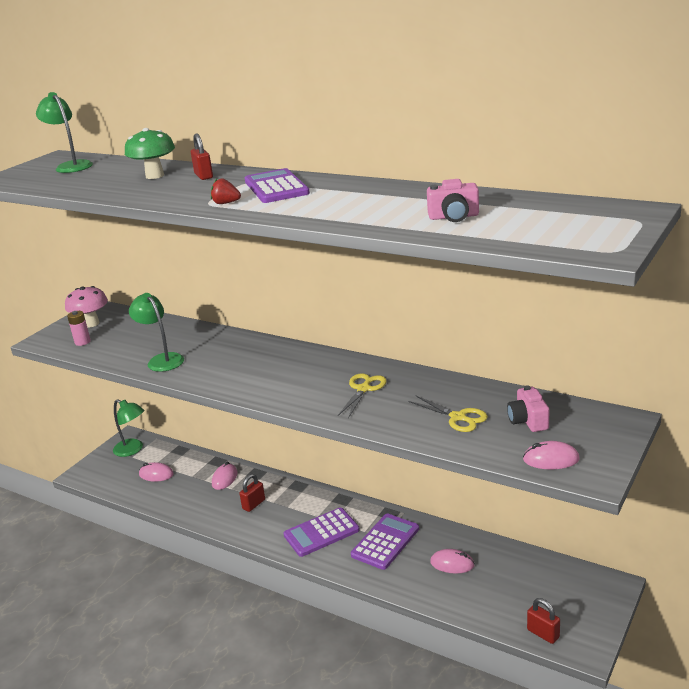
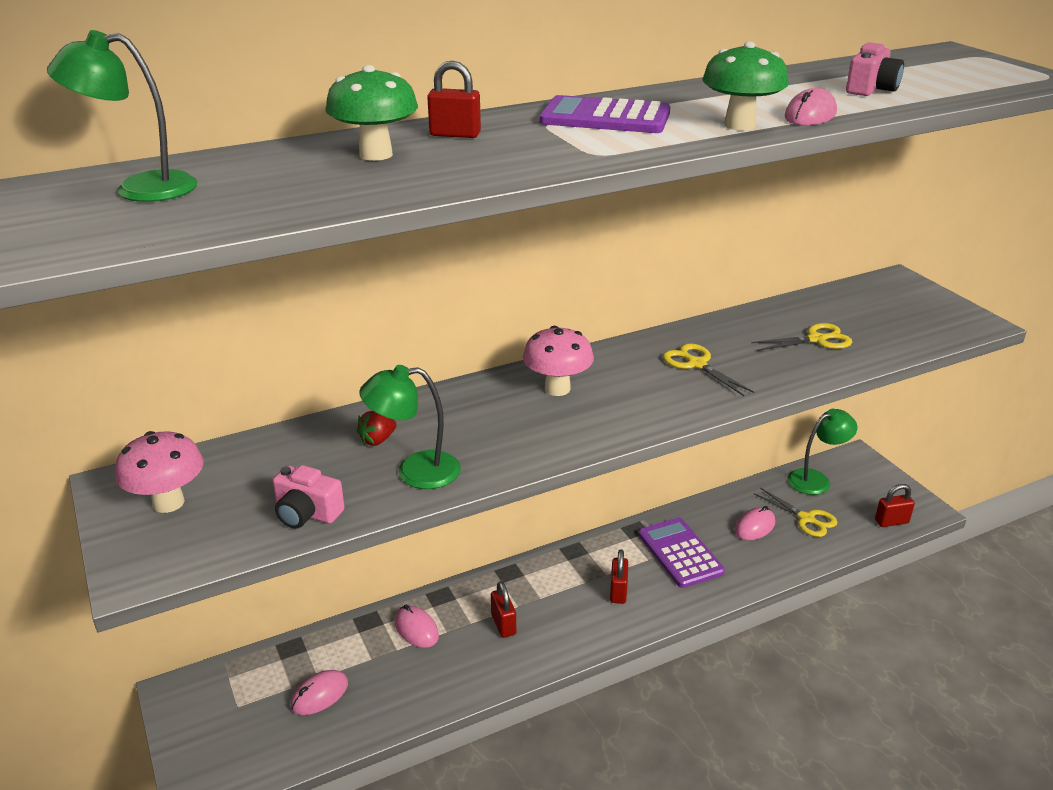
camera: 60 degrees left, 5 degrees up
(82, 342) = (225, 528): pink battery -> none
(133, 450) = (218, 699): green lamp -> green lamp (816, 479)
(226, 203) = (619, 146): red strawberry -> red strawberry (377, 440)
(281, 361) = (557, 389): none -> pink mushroom
(306, 212) = (739, 125): none -> green mushroom
(321, 533) = (618, 592): purple calculator -> red padlock
(492, 586) = (806, 519): none -> yellow scissors
(528, 421) = (857, 313): pink camera -> pink camera (307, 513)
(551, 459) = (935, 328): pink mouse -> pink mouse (810, 115)

